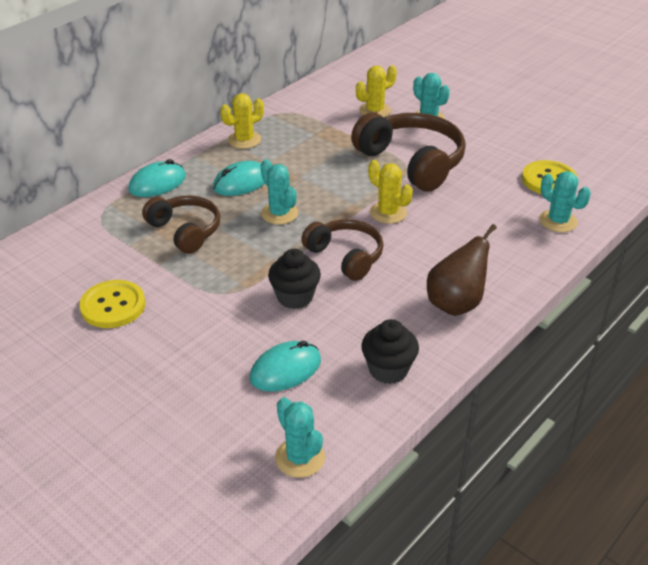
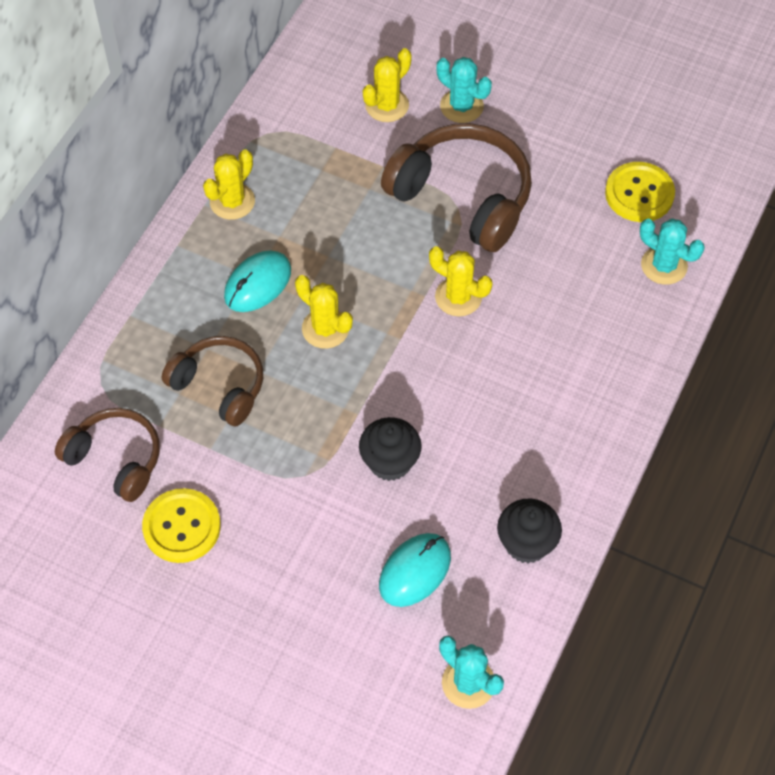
camera: 15 degrees left, 20 degrees up
(157, 183) = (149, 309): turquoise mouse -> none
(279, 213) = (325, 328): turquoise cactus -> yellow cactus
(345, 256) = (429, 383): brown headphones -> brown headphones (115, 459)
(456, 304) = (576, 428): brown pear -> none

